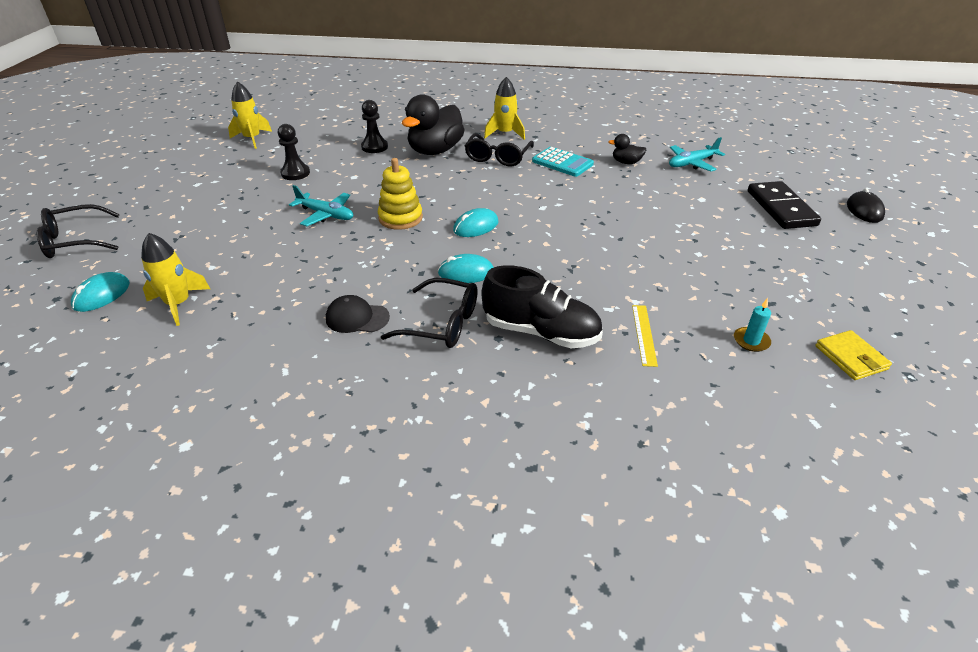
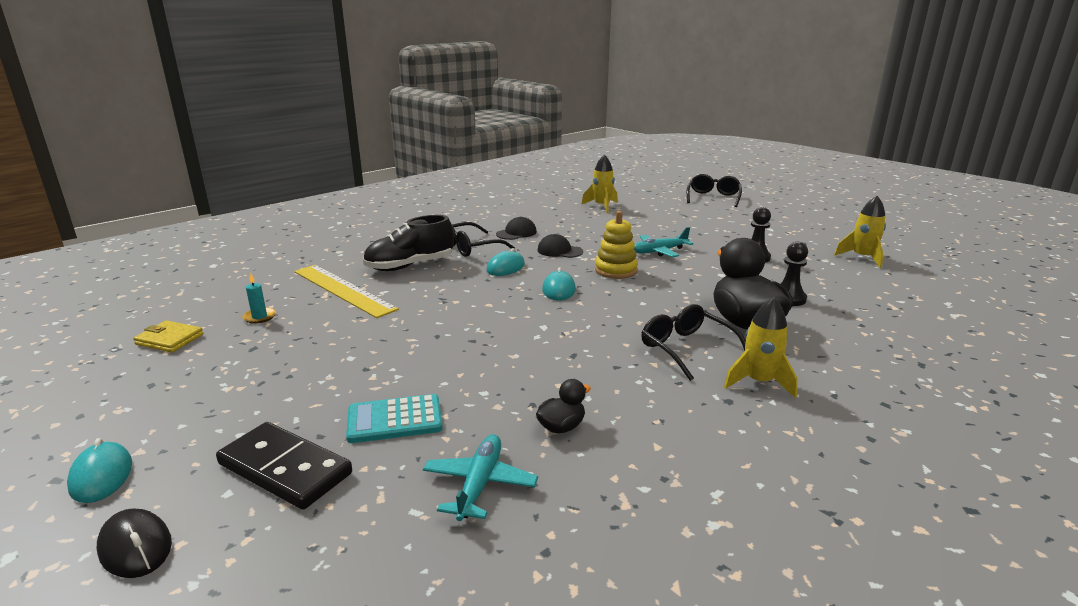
camera: 130 degrees right, 15 degrees down
(101, 295) = (638, 196): turquoise mouse -> turquoise mouse (101, 475)
(384, 264) = (559, 251): none -> black cap
(562, 163) = (621, 381): turquoise calculator -> turquoise calculator (395, 420)
(644, 334) = (343, 290): yellow ruler -> yellow ruler, size x2.09

